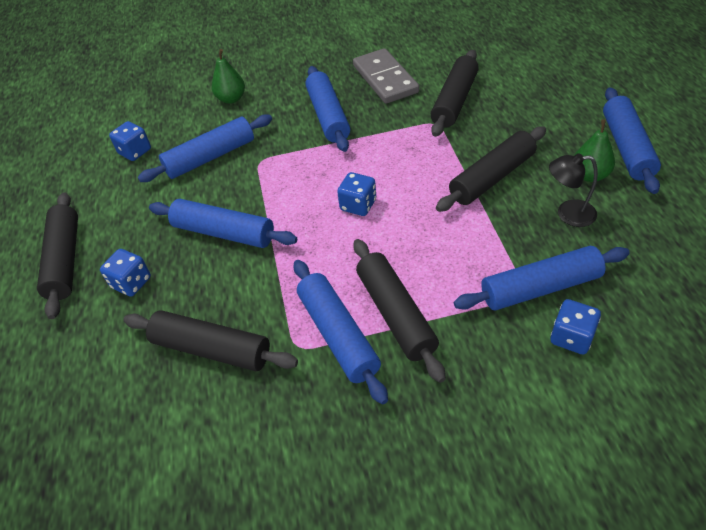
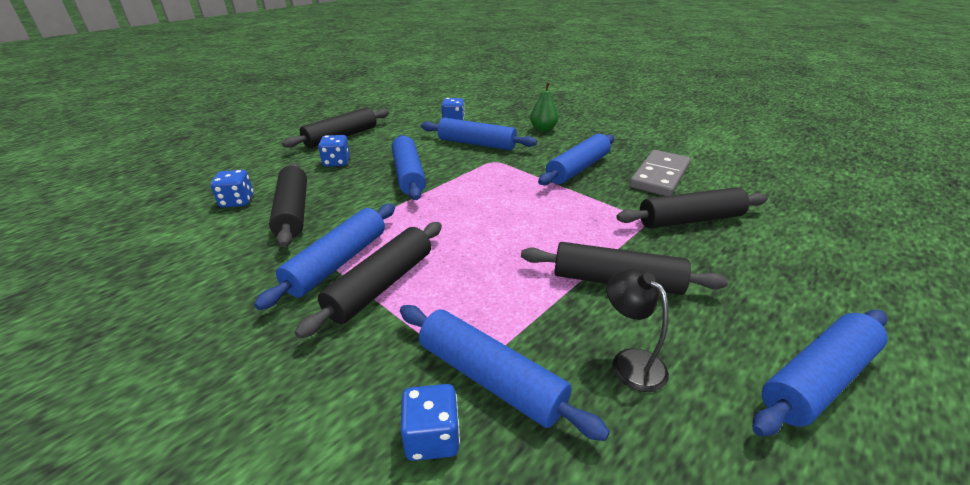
camera: 50 degrees right, 15 degrees down
(358, 205) = (493, 218): blue dice -> blue dice (237, 201)
(589, 175) = (717, 359): green pear -> none

